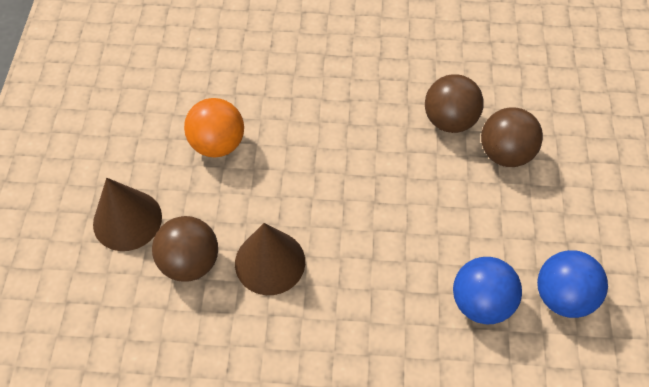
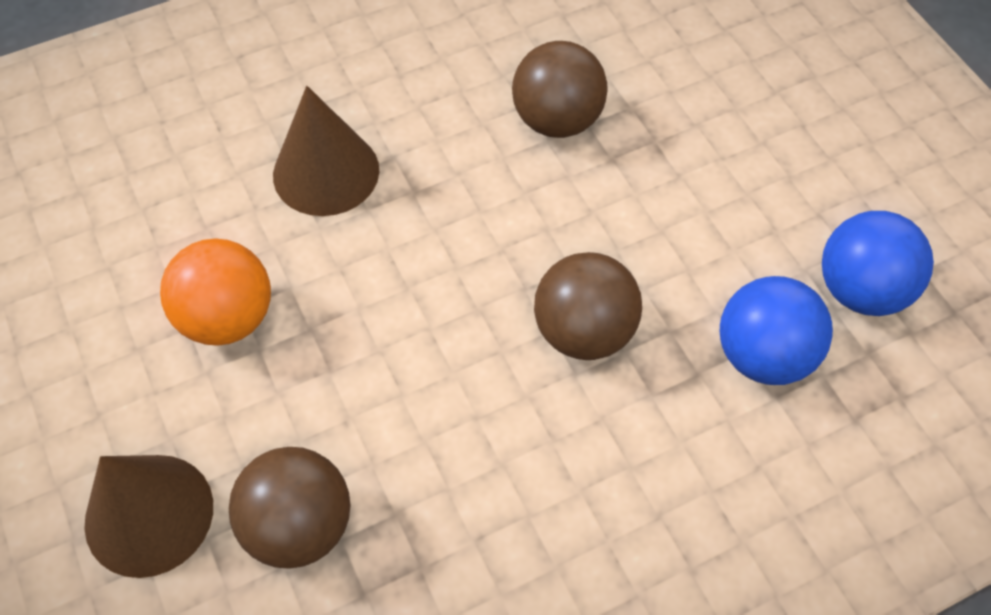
camera: 30 degrees left, 0 degrees up
(270, 262) = (426, 458): brown cone -> brown cone (326, 172)
(505, 153) = (662, 131): brown ball -> brown ball (584, 332)

